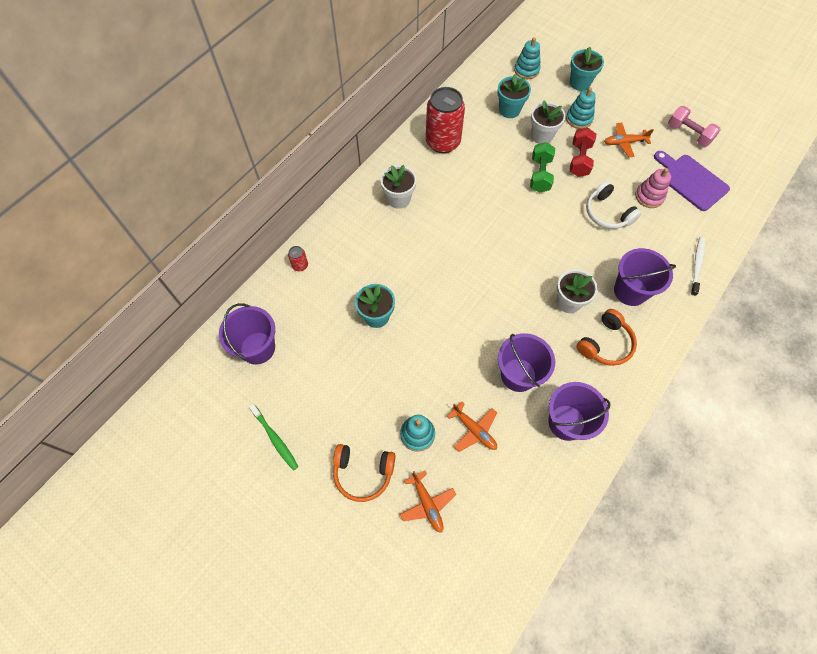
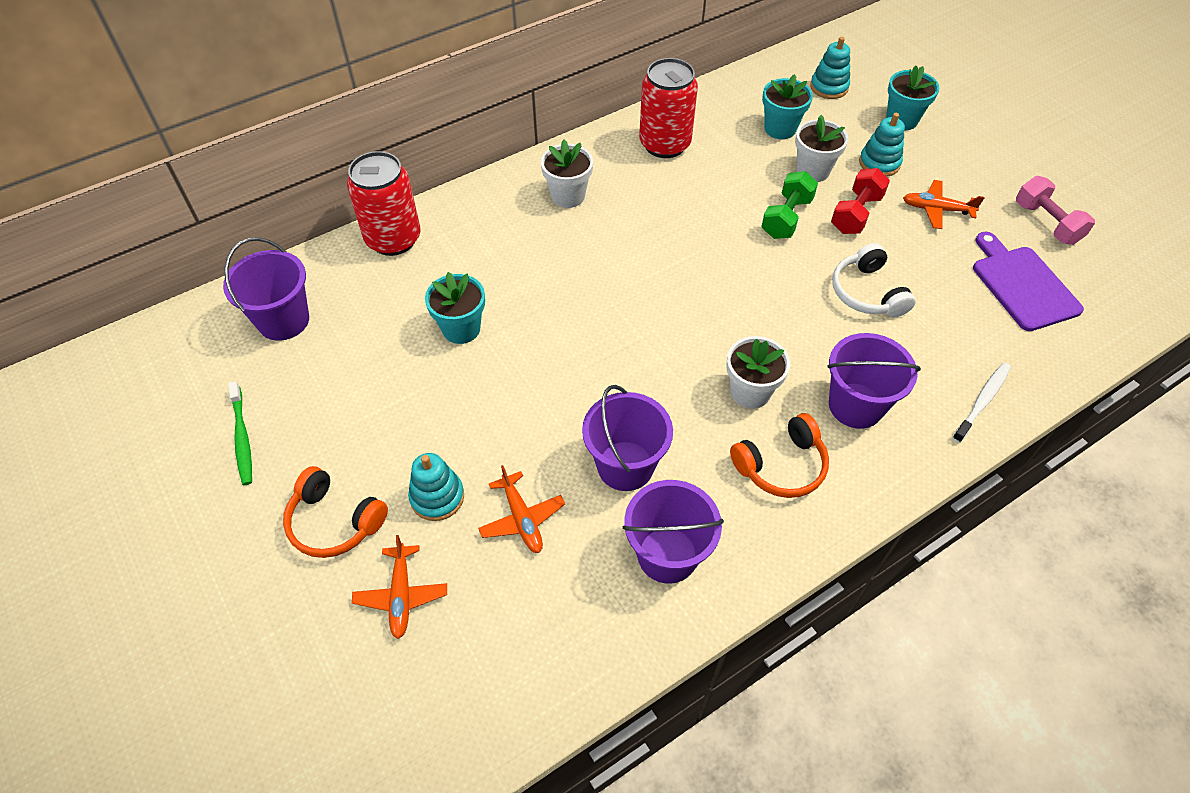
camera: 20 degrees right, 10 degrees down
(300, 265) = (393, 239): red can -> red can, size x2.41
(649, 196) = (944, 288): pink stacking toy -> none

